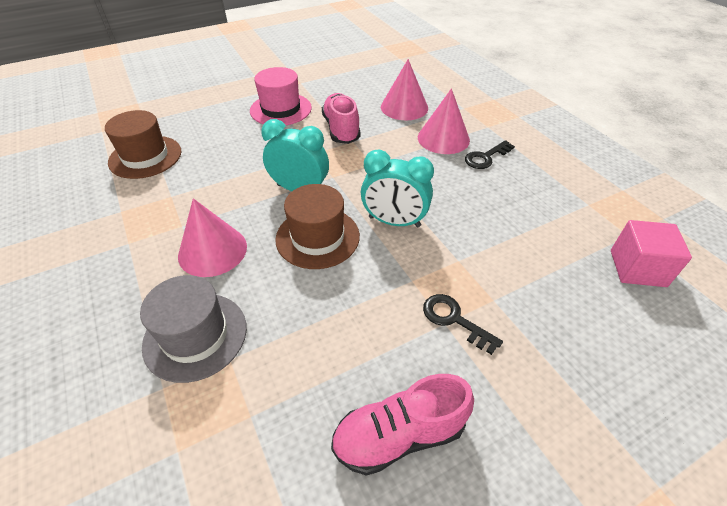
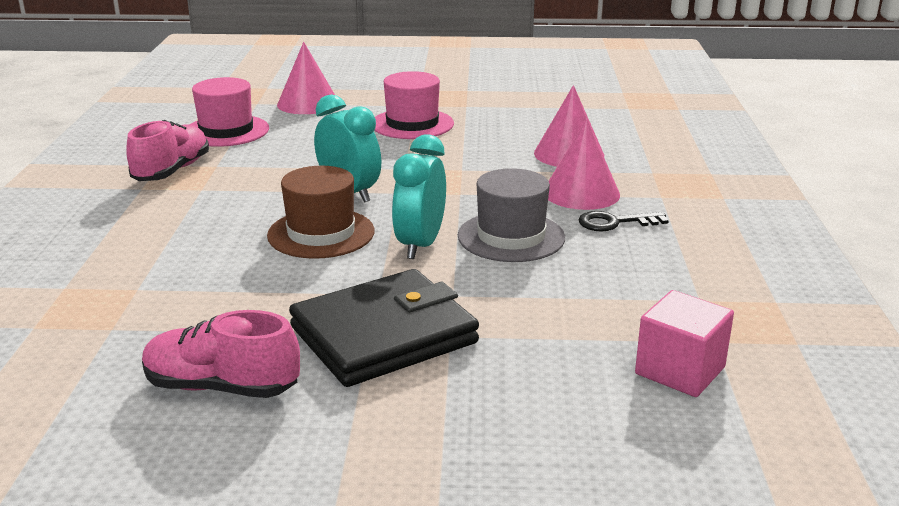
camera: 30 degrees right, 20 degrees down
(145, 157) = (226, 131): brown hat -> pink hat
(195, 336) = (126, 265): grey hat -> grey hat (511, 237)
(212, 250) = (208, 214): pink cone -> pink cone (308, 103)
(341, 129) = (461, 156): pink shoe -> pink shoe (172, 171)
(394, 222) = (420, 245): turquoise clock -> turquoise clock turned 60 degrees clockwise
(454, 320) = (384, 335): black key -> black wallet

